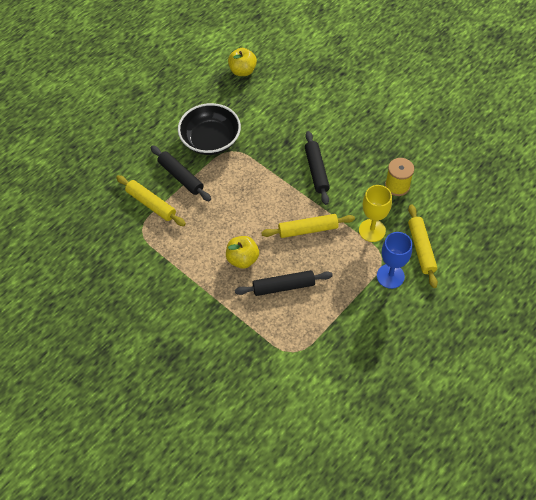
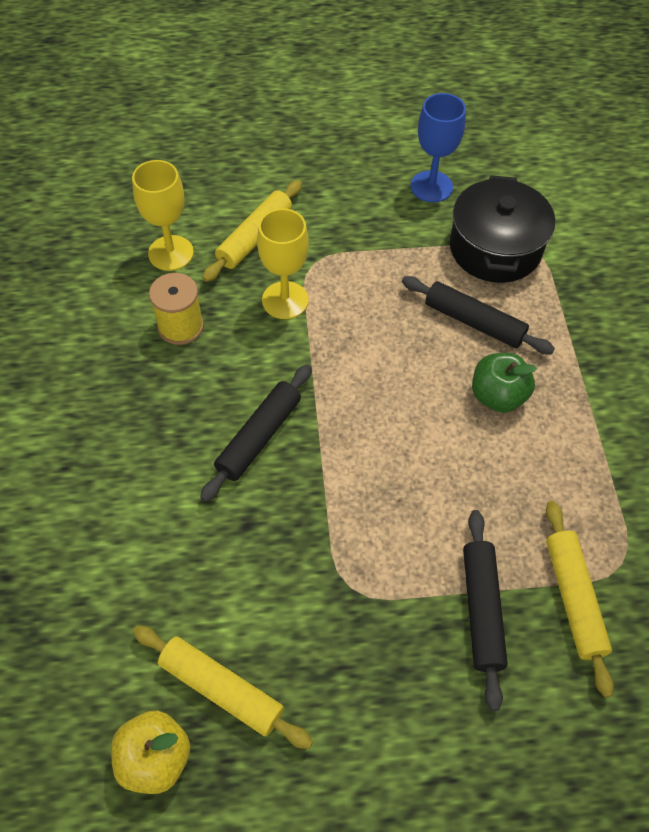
camera: 140 degrees left, 0 degrees up
(210, 140) = (366, 642): black bowl -> none
(242, 259) = (497, 396): yellow apple -> green apple
(308, 229) = (366, 365): yellow rolling pin -> yellow rolling pin (221, 689)
(311, 336) = (495, 248): none -> black pot
(390, 276) = (328, 238): blue goblet -> blue goblet (431, 186)
(444, 212) = (171, 253): none -> yellow goblet

